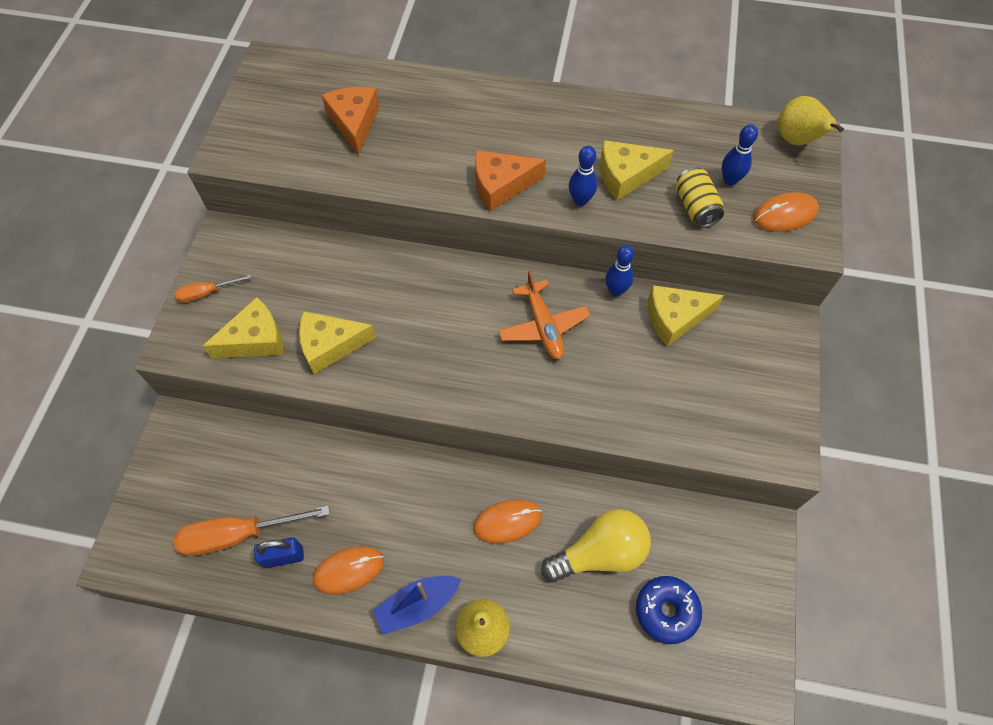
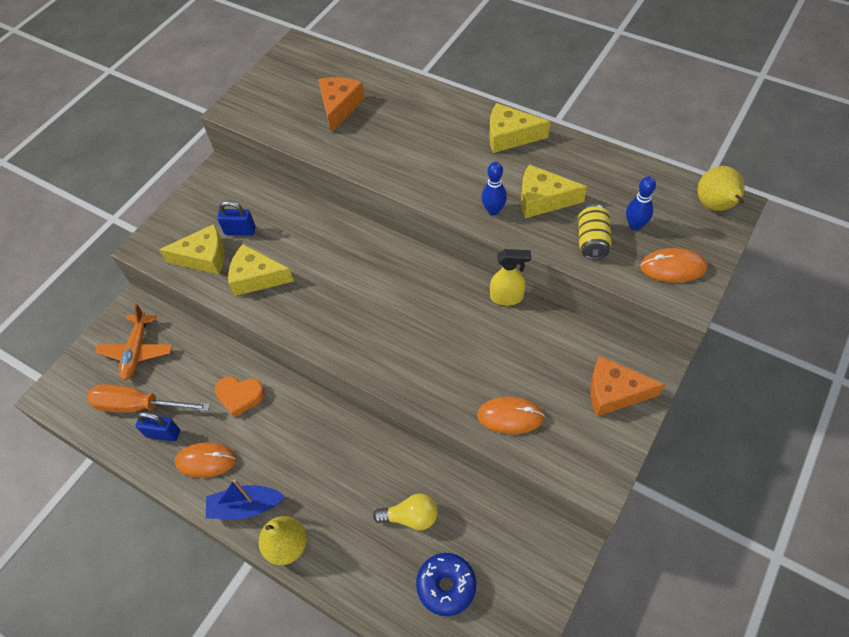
camera: 25 degrees right, 5 degrees down
(206, 293) = (185, 213): orange screwdriver -> none
(285, 296) = (240, 231): none -> blue padlock
(355, 485) = (240, 396): none -> orange heart
(501, 185) = (433, 182): orange cheese -> orange cheese (614, 392)
(507, 522) = (345, 465): orange mouse -> orange mouse (510, 416)
(543, 326) = (431, 309): orange plane -> orange plane (137, 351)
(600, 553) = (411, 517): yellow light bulb -> yellow light bulb, size x0.65
(616, 290) = (507, 297): blue bowling pin -> yellow spray bottle
(675, 318) = (549, 334): yellow cheese -> yellow cheese (510, 136)

